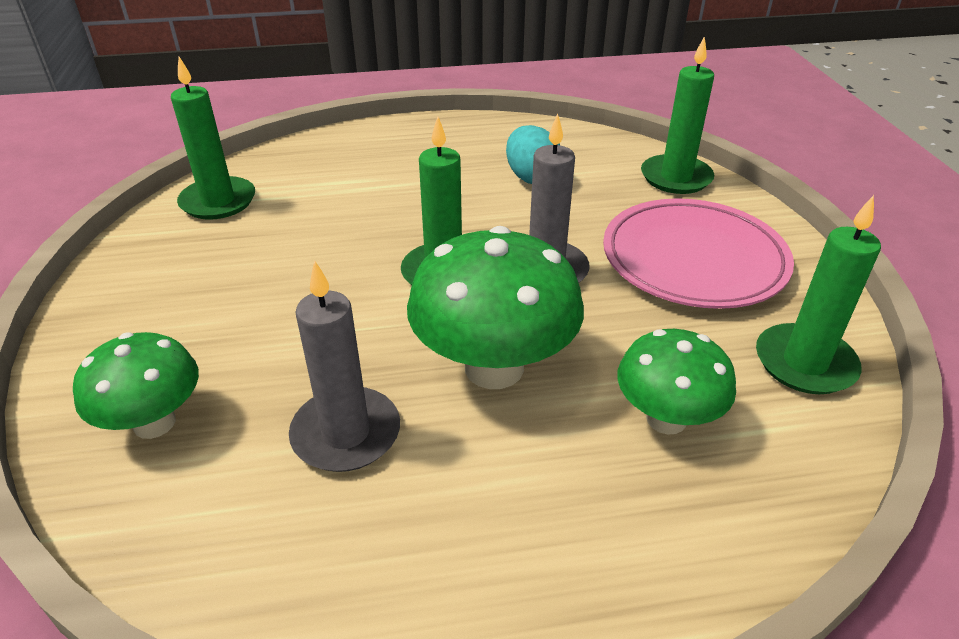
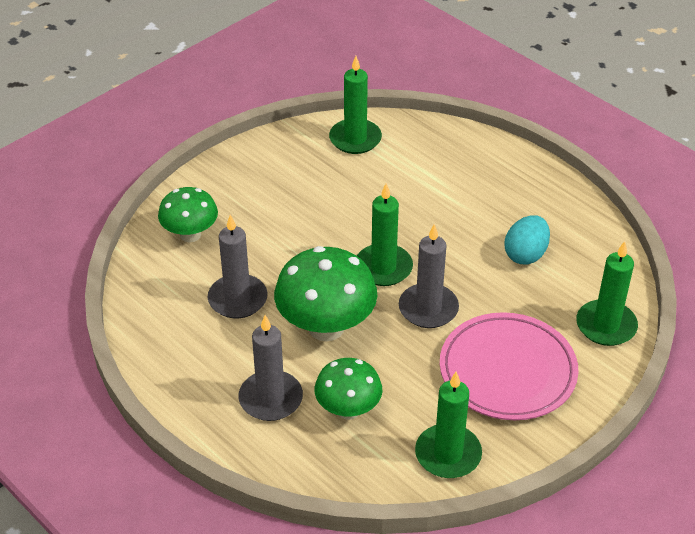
camera: 55 degrees right, 5 degrees up
(583, 496) = (270, 398): none -> grey candle

